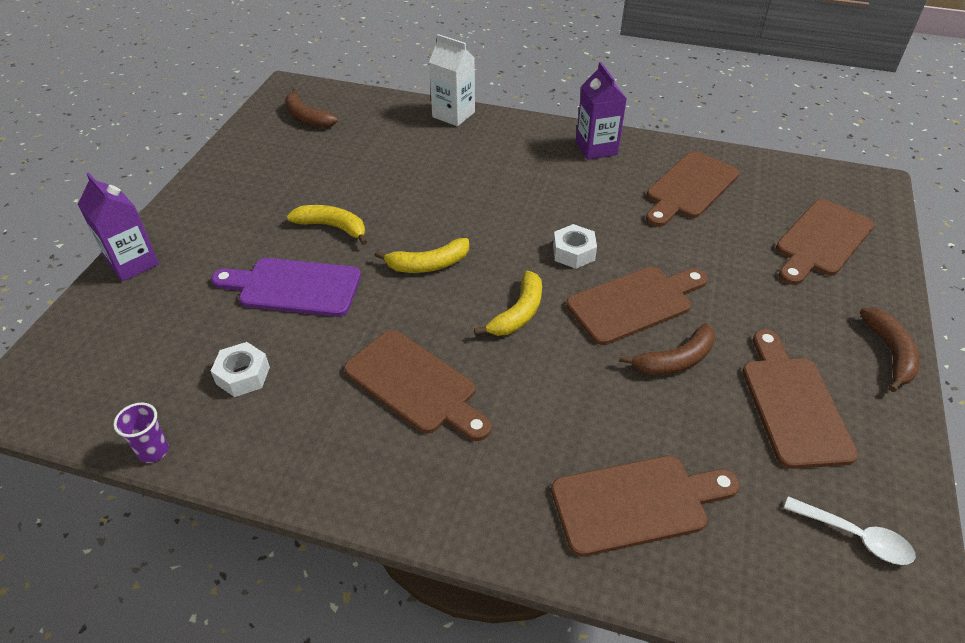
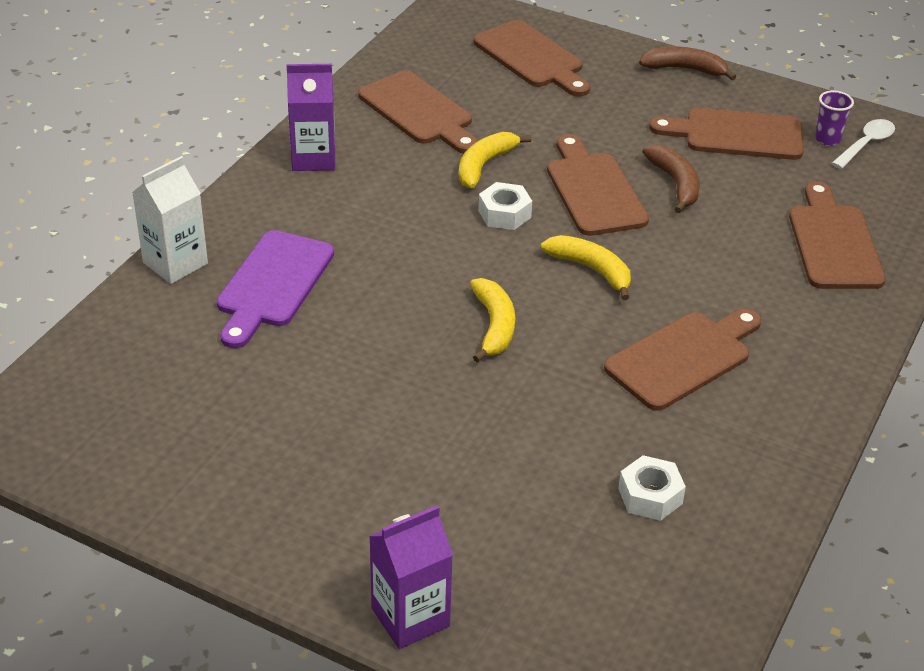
camera: 80 degrees left, 5 degrees down
(153, 451) = (754, 573): purple cup -> purple cup (827, 139)
(294, 287) = (506, 446): purple cutting board -> purple cutting board (273, 284)
(307, 117) = (103, 415): brown banana -> none
(332, 227) = (394, 403): yellow banana -> yellow banana (484, 165)

